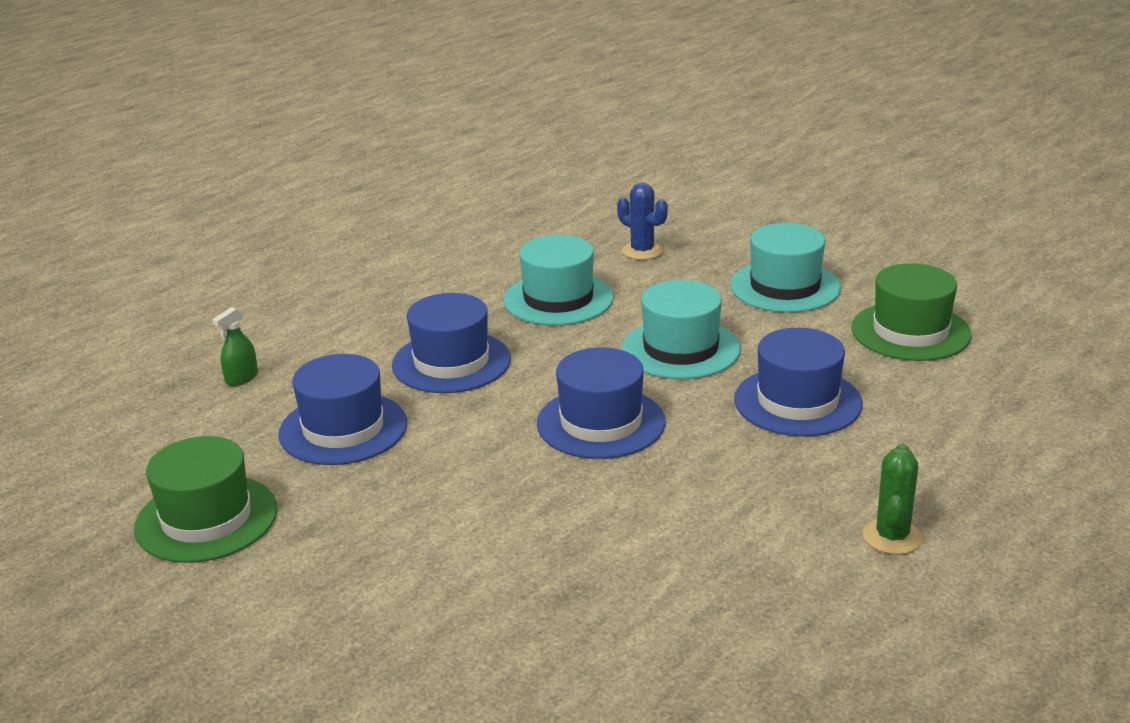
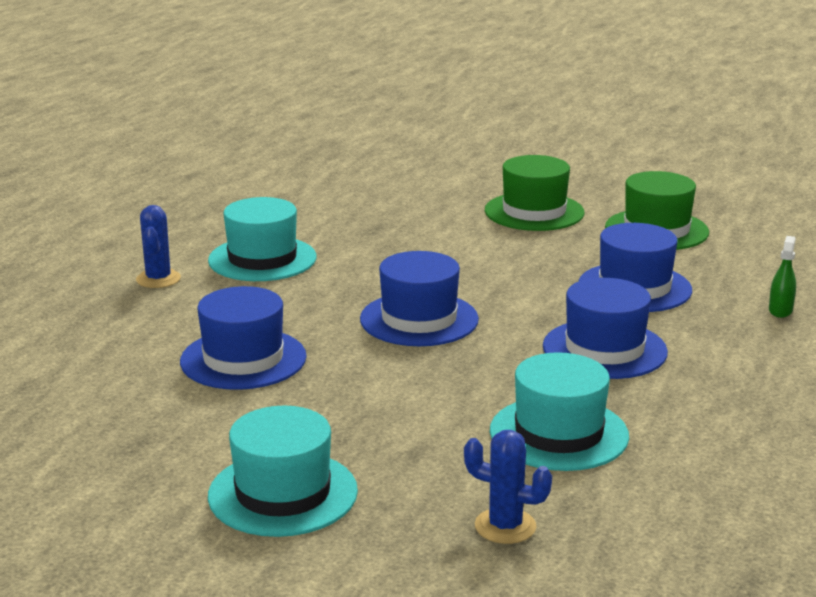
camera: 160 degrees right, 5 degrees down
(680, 349) = (380, 394): turquoise hat -> turquoise hat (262, 259)
(892, 537) = (158, 279): green cactus -> blue cactus
(910, 331) = (121, 450): green hat -> green hat (534, 212)

